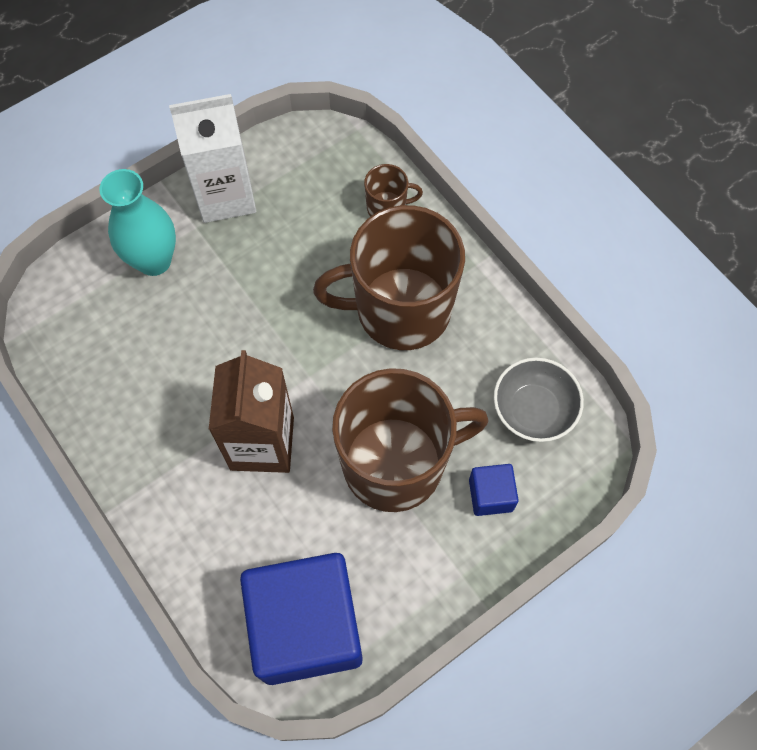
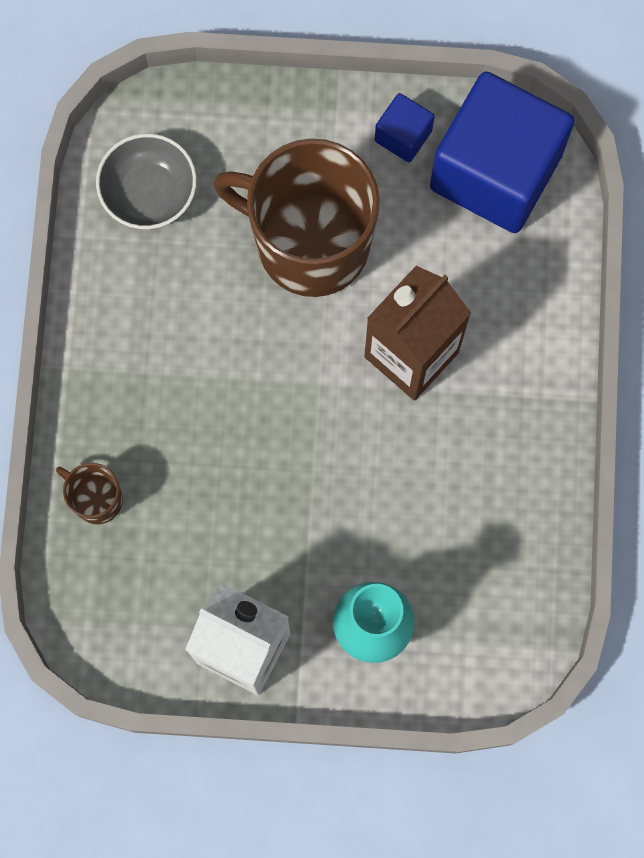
camera: 140 degrees left, 10 degrees up
(400, 310) = (180, 381): brown mug -> none
(490, 495) = (254, 153): blue cube -> blue cube (403, 136)

